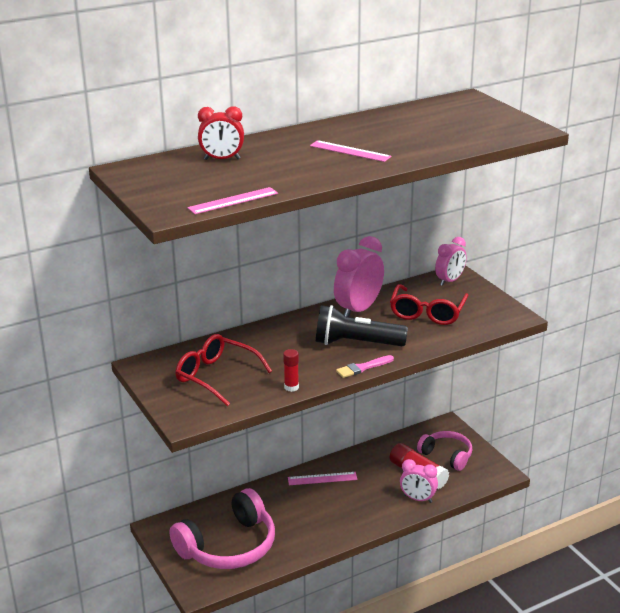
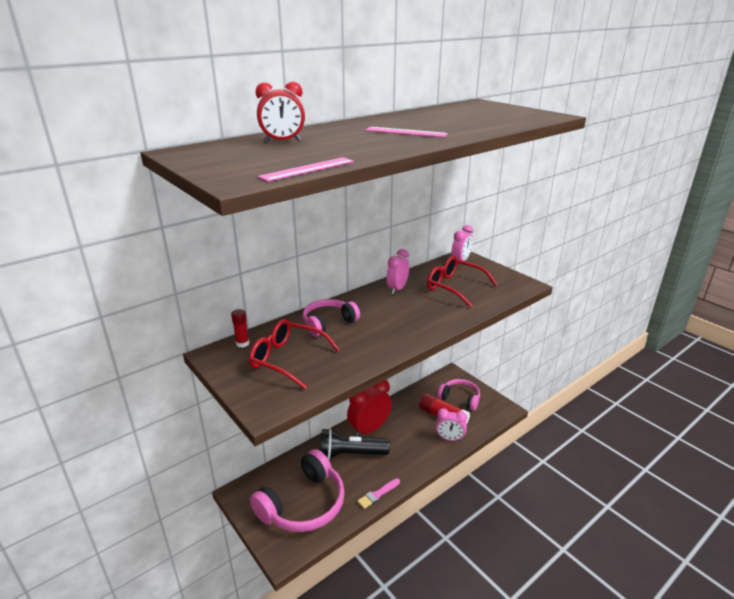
camera: 10 degrees left, 0 degrees up
(268, 342) = (328, 323): none -> pink headphones
(291, 387) = (361, 363): red glue stick -> red glue stick (242, 343)
(322, 479) = (369, 429): pink ruler -> red clock
(356, 343) = (406, 317): black flashlight -> black flashlight (350, 454)
(358, 310) = (397, 289): pink clock -> pink clock, size x0.63
(363, 368) = (420, 338): pink brush -> pink brush (378, 494)
(427, 313) = (454, 287): red glasses -> red glasses turned 120 degrees clockwise

